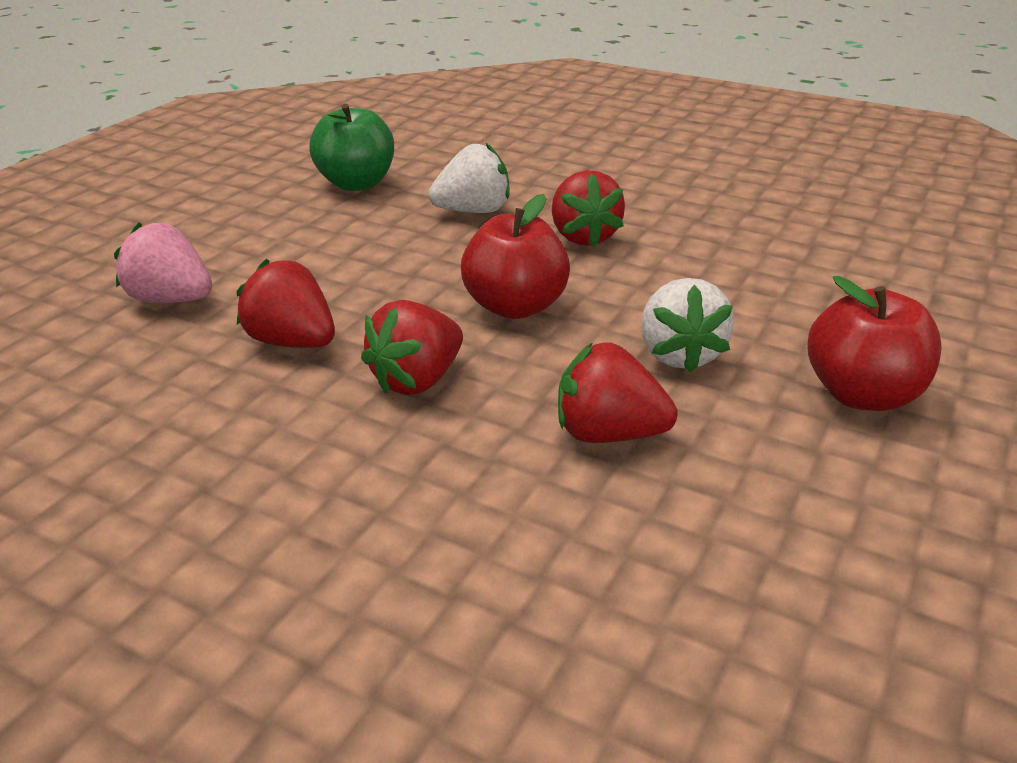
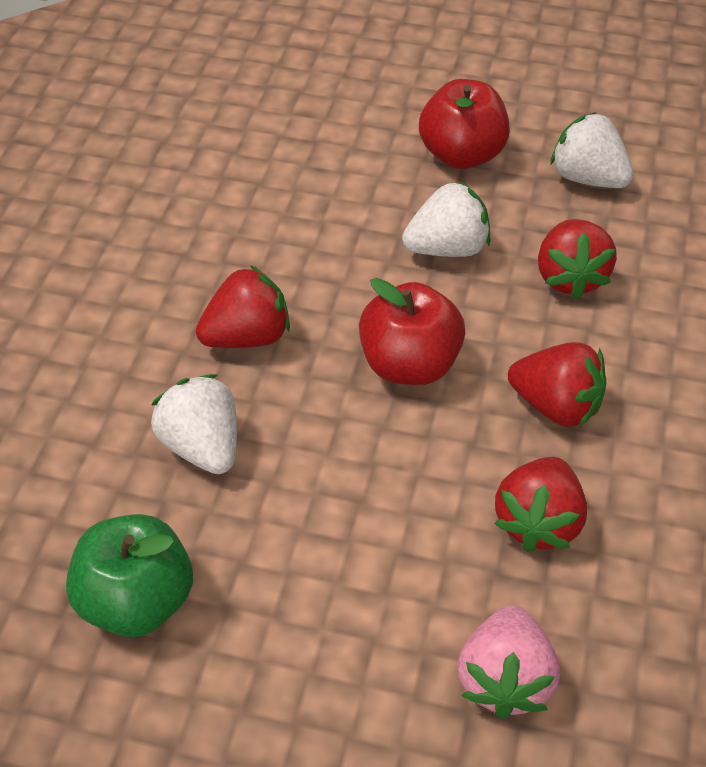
camera: 105 degrees left, 15 degrees up
(813, 498) = (587, 178): none -> white strawberry

